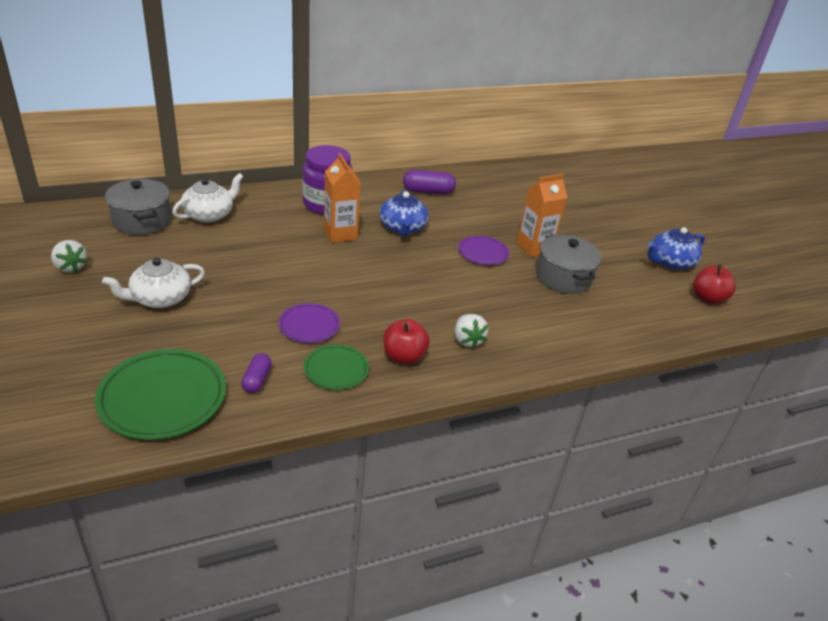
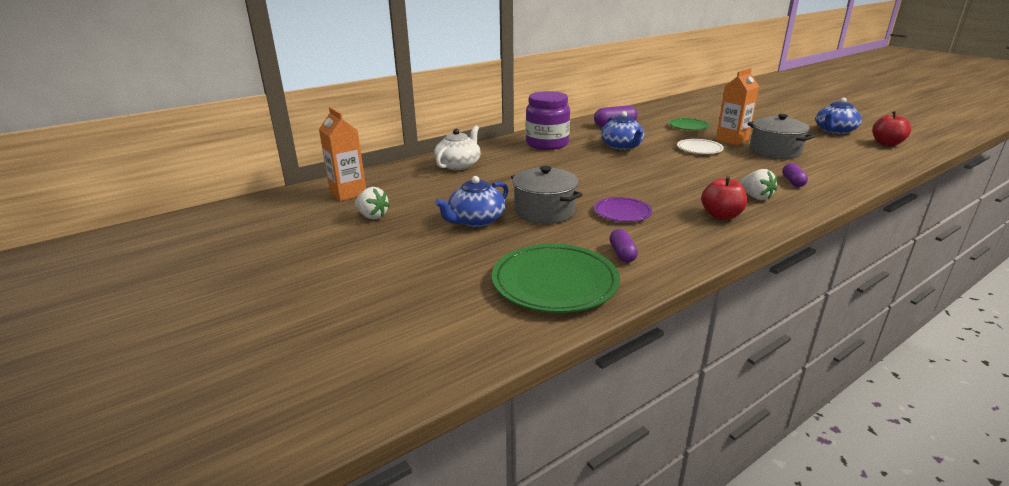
camera: 10 degrees left, 10 degrees down
(142, 221) = (405, 178): grey pot -> grey pot (544, 211)
(160, 298) = (475, 220): white teapot -> blue teapot
(336, 369) = (678, 234): green plate -> green plate (688, 126)
(340, 234) = (578, 157): orange carton -> orange carton (348, 193)
(483, 253) = (699, 149): purple plate -> white plate
(531, 329) = (793, 182): none -> purple capsule

